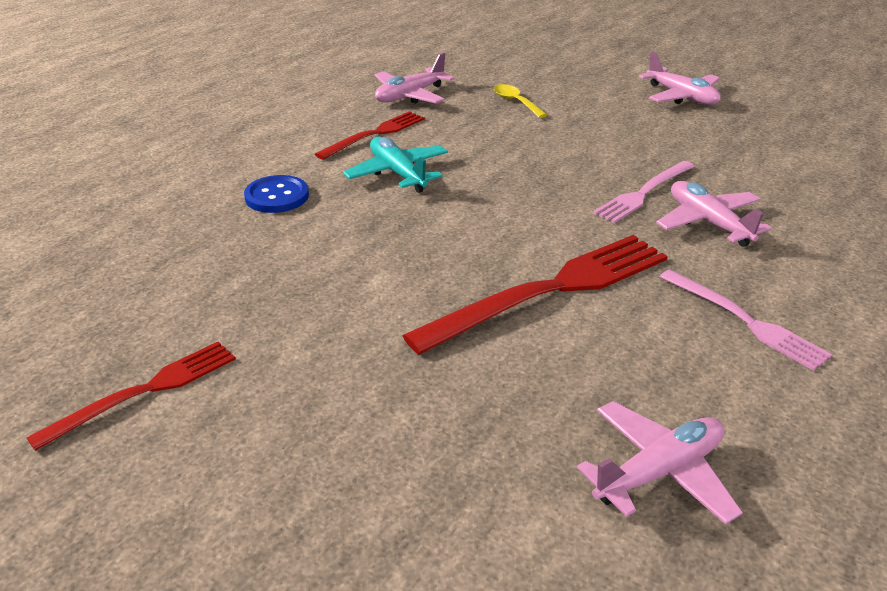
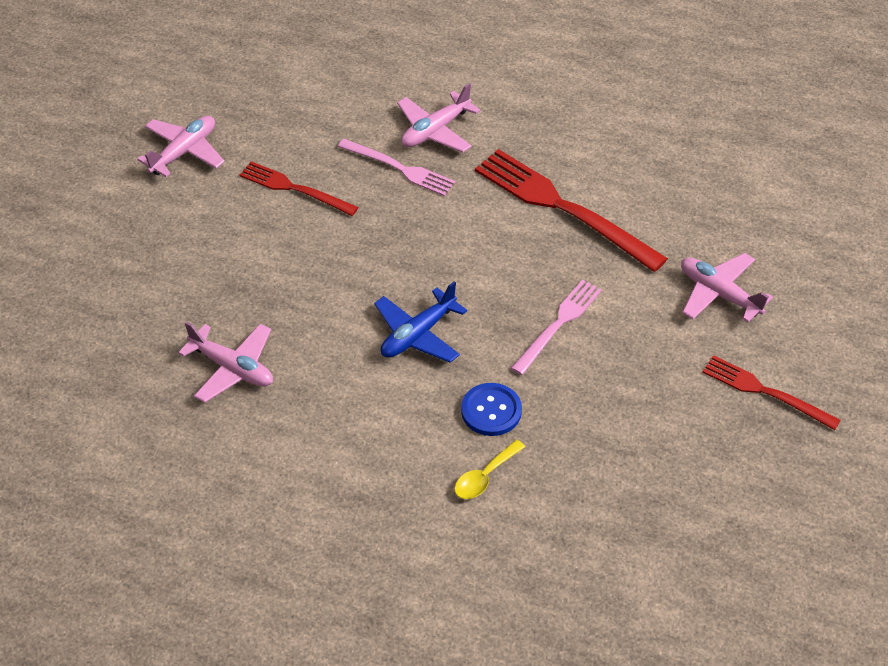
camera: 105 degrees left, 15 degrees up
(374, 134) = (340, 373): red fork -> red fork (294, 189)
(397, 173) = (418, 334): turquoise plane -> blue plane
(516, 102) = (228, 276): yellow spoon -> yellow spoon (485, 476)
(659, 472) = (712, 146): pink plane -> pink plane (719, 294)
(745, 321) = (557, 113): pink fork -> pink fork (558, 324)

